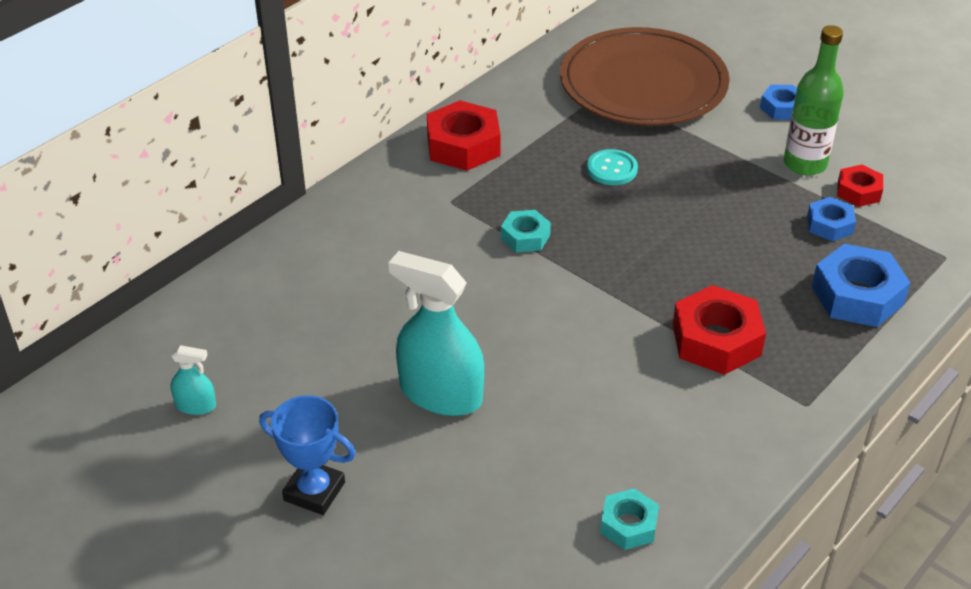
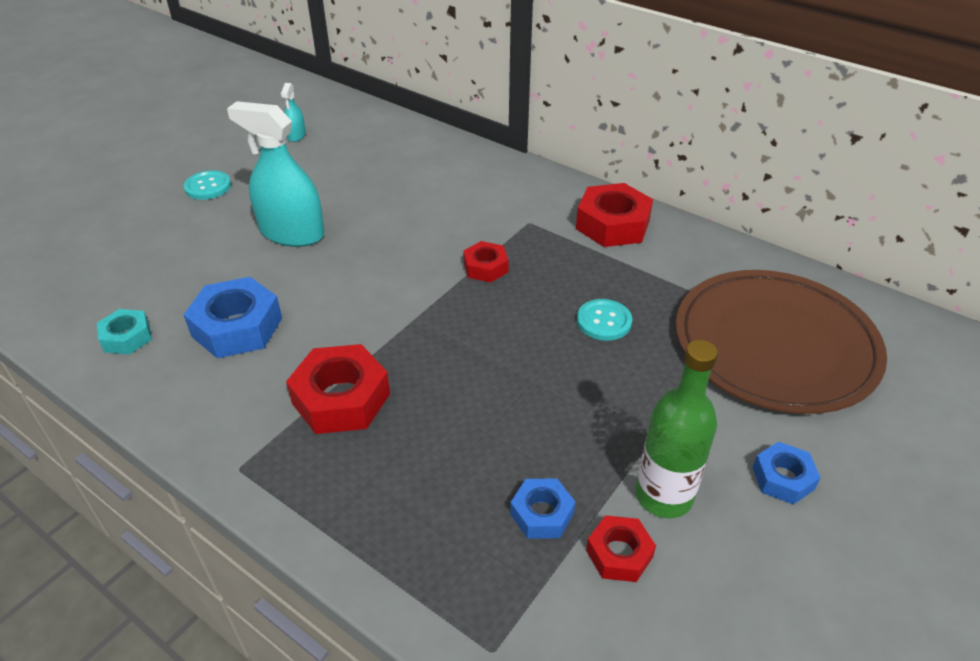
camera: 85 degrees right, 0 degrees up
(314, 491) = (208, 186): blue trophy -> turquoise button
(440, 393) = (292, 233): turquoise spray bottle -> turquoise spray bottle turned 90 degrees counterclockwise
(525, 237) = (485, 267): turquoise nut -> red nut
(857, 295) = (410, 532): blue nut -> blue nut (237, 327)

